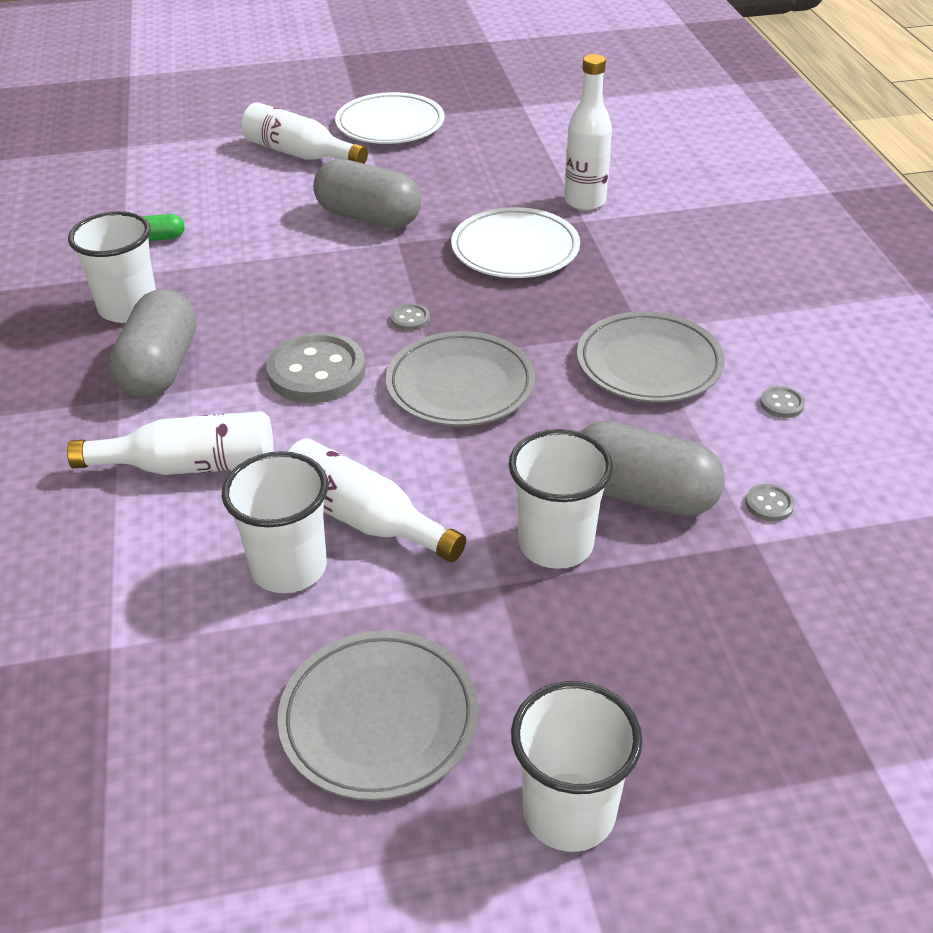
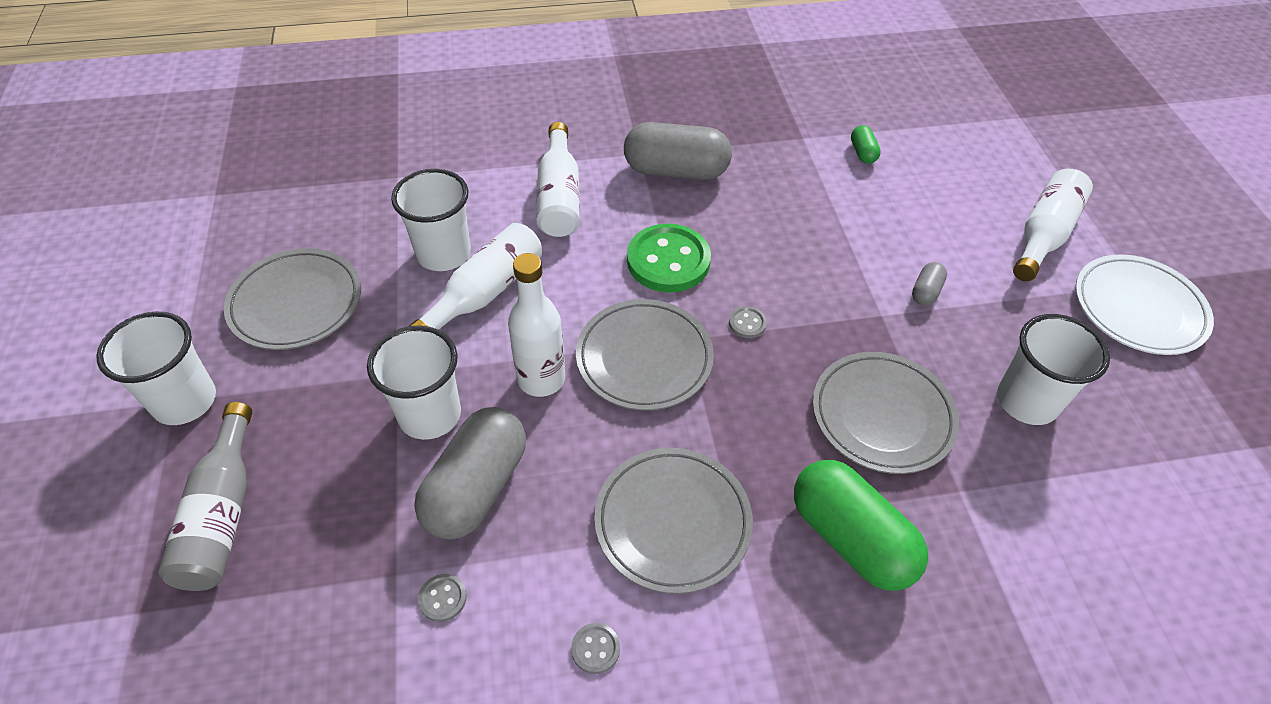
camera: 90 degrees right, 10 degrees up
(128, 308) = (755, 146): white cup -> white cup (1026, 401)
(316, 371) = (668, 261): grey button -> green button
(368, 217) = (926, 292): grey capsule -> grey capsule, size x0.45
(515, 250) = (882, 416): white plate -> grey plate
(585, 201) = (1005, 497): white bottle -> white bottle (541, 379)
(640, 272) = (850, 538): none -> green capsule
(728, 714) = (222, 514): none -> grey bottle

